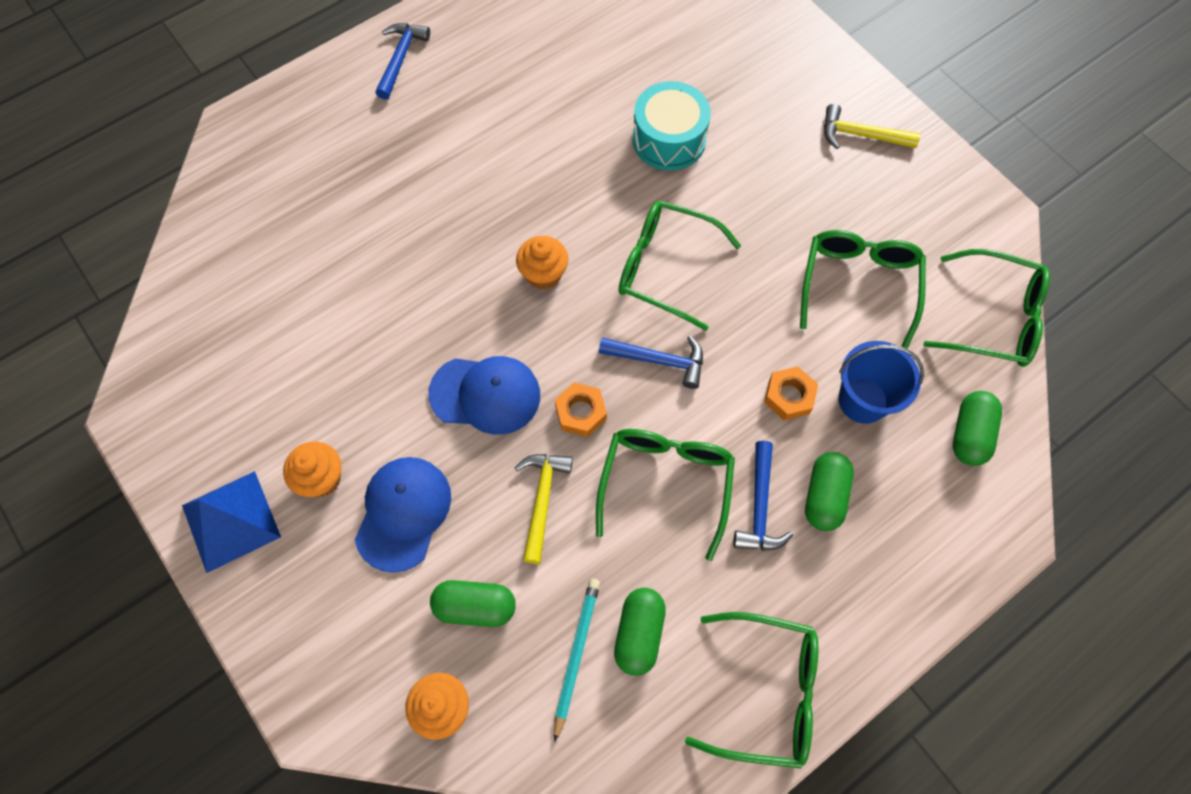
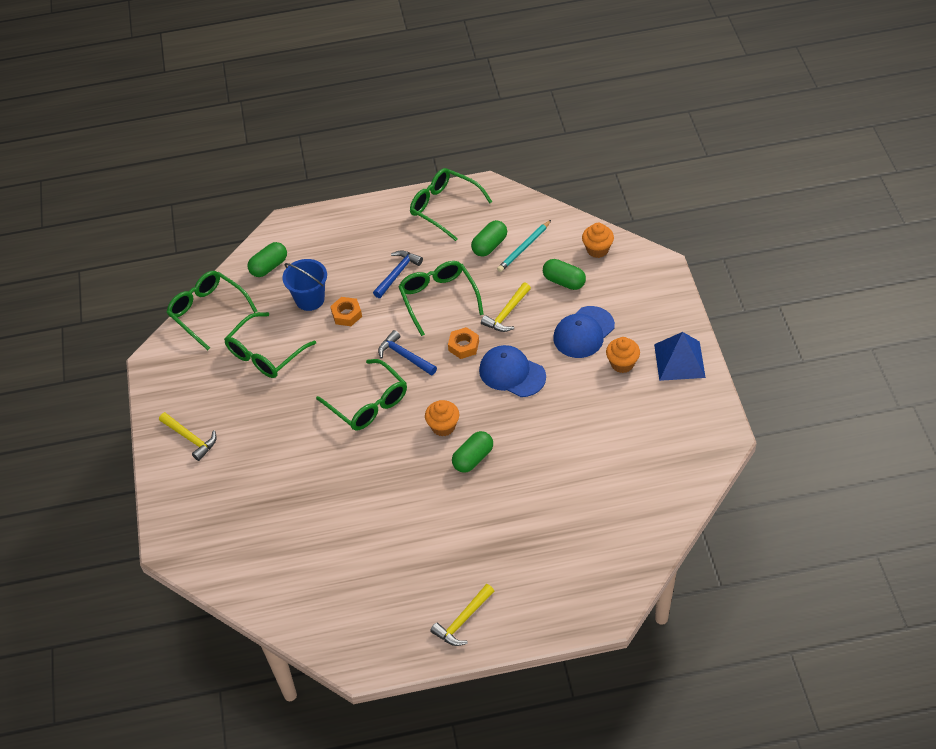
camera: 150 degrees left, 15 degrees down
(400, 59) = (463, 620): blue hammer -> yellow hammer
(666, 483) = (438, 299): green glasses -> green glasses turned 120 degrees clockwise
(669, 139) = (312, 482): turquoise drum -> none
(824, 496) = (362, 267): green capsule -> green capsule (473, 458)

